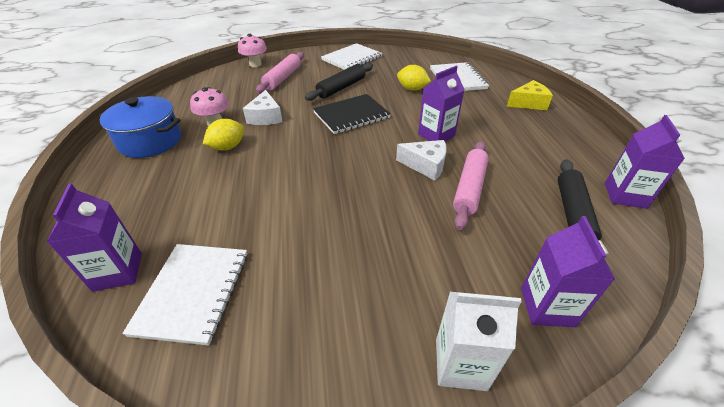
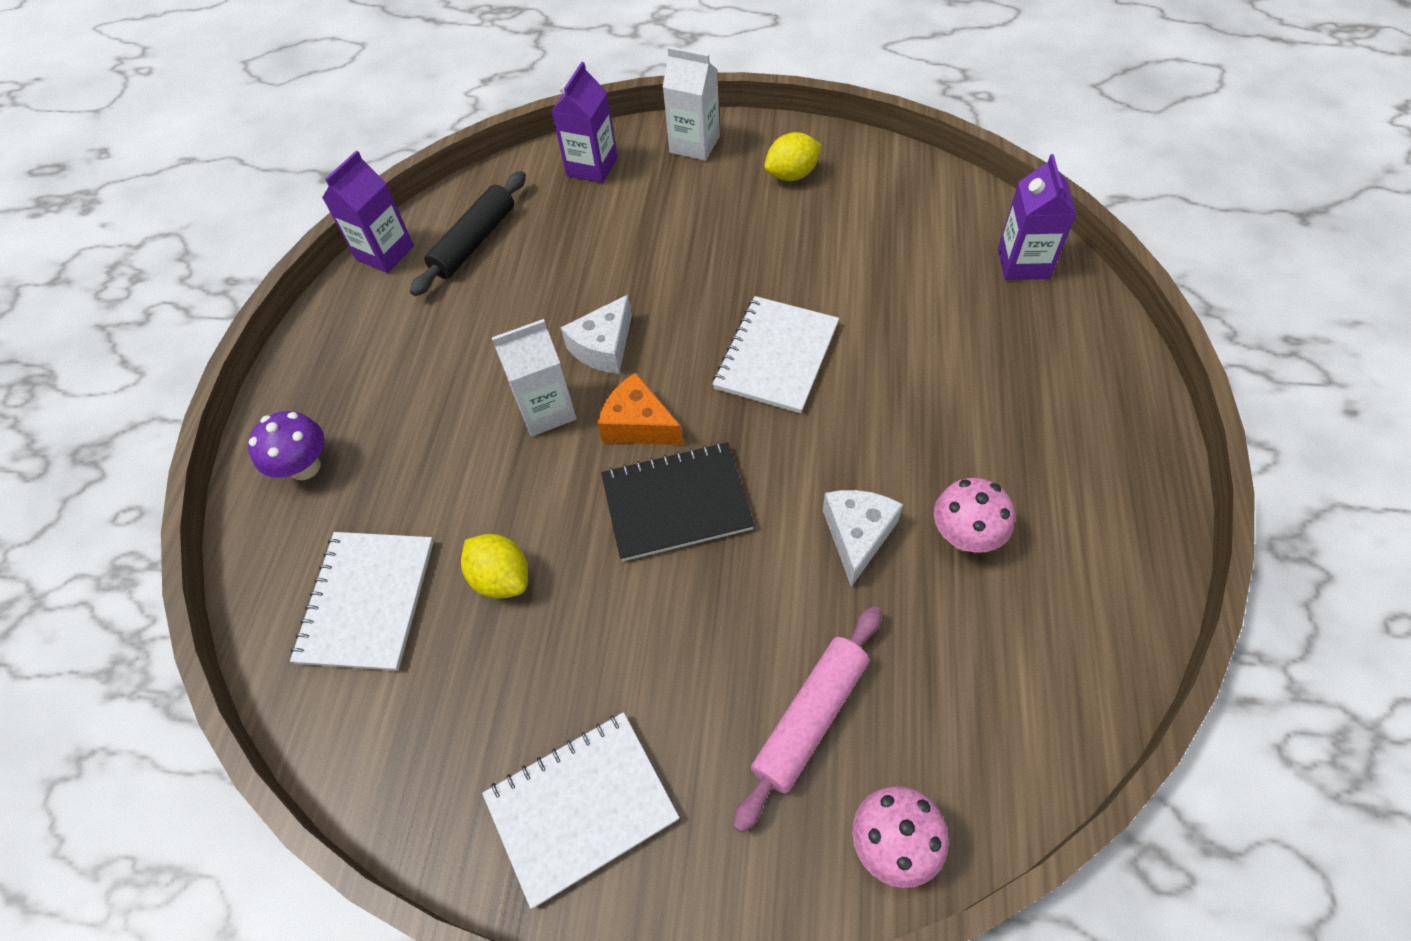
camera: 160 degrees left, 15 degrees up
(150, 141) = (1083, 501): blue pot -> none
(193, 292) = (931, 229): white notebook -> white notebook (776, 356)
(227, 147) = (927, 453): yellow lemon -> yellow lemon (792, 175)
(341, 88) = (664, 625): black rolling pin -> none
(384, 137) = (638, 424): none -> orange cheese
(426, 165) = (604, 347): white cheese -> white cheese turned 90 degrees counterclockwise
(436, 135) = (546, 410): purple carton -> white carton
(469, 188) = (569, 297): pink rolling pin -> none
(528, 103) = (305, 467): yellow cheese -> purple mushroom

